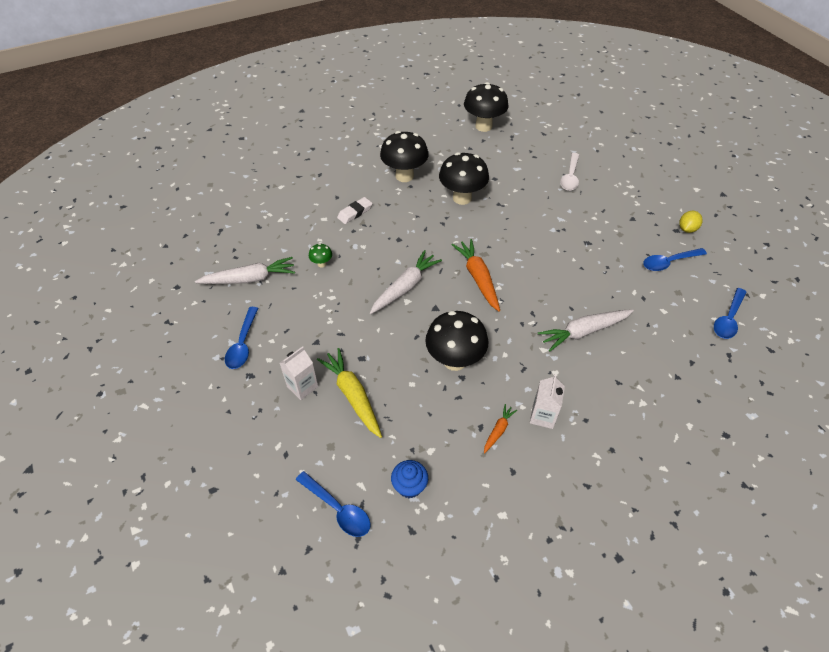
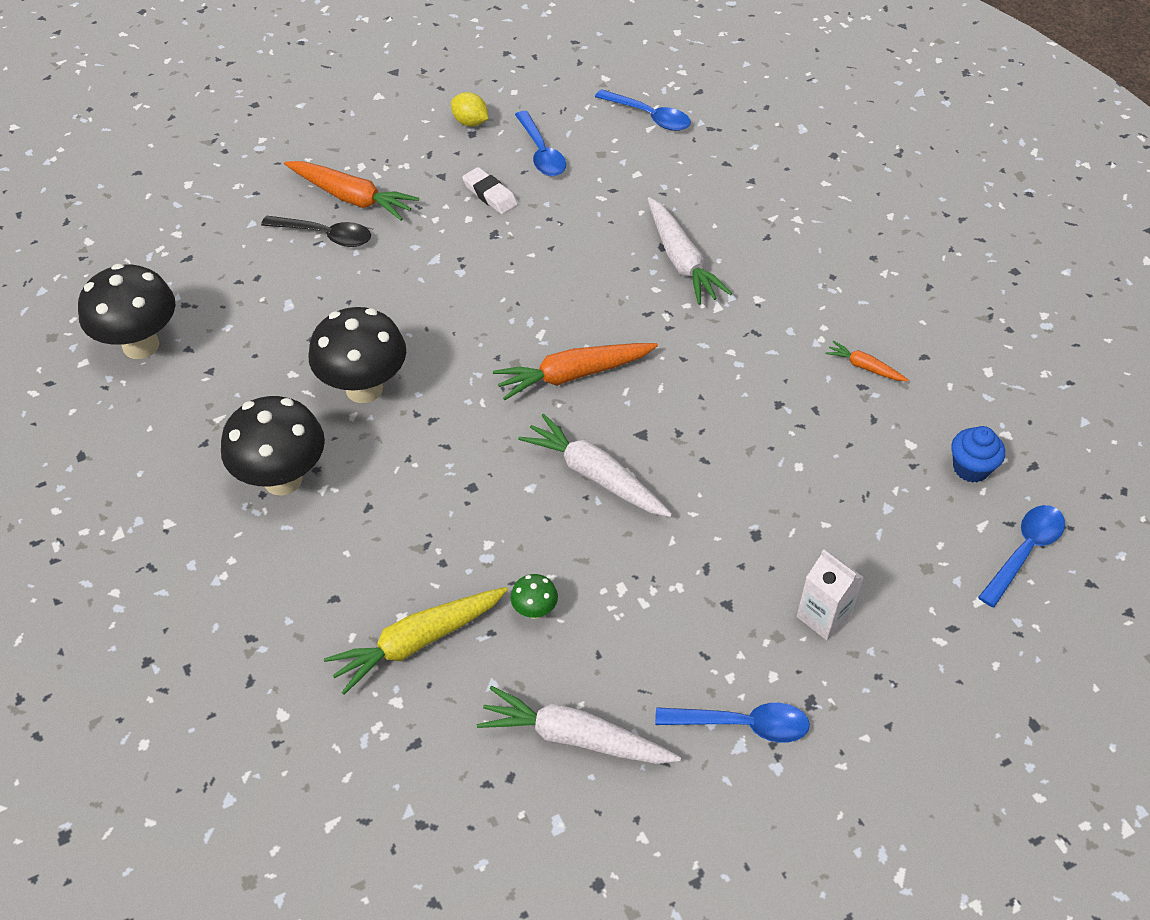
camera: 90 degrees left, 0 degrees up
(250, 279) = (575, 738): white carrot -> white carrot turned 60 degrees counterclockwise
(352, 395) = (831, 543): yellow carrot -> yellow carrot (417, 642)
(355, 213) = (388, 562): white eraser -> white eraser (490, 194)
(455, 360) = (749, 411): black mushroom -> none
(542, 416) = (833, 319): white carton -> none
(570, 177) = (325, 235): white spoon -> black spoon
(603, 184) = (352, 198): none -> orange carrot

